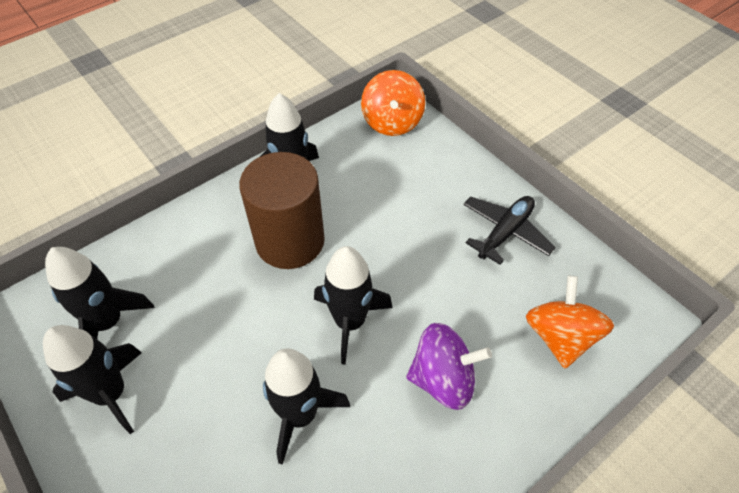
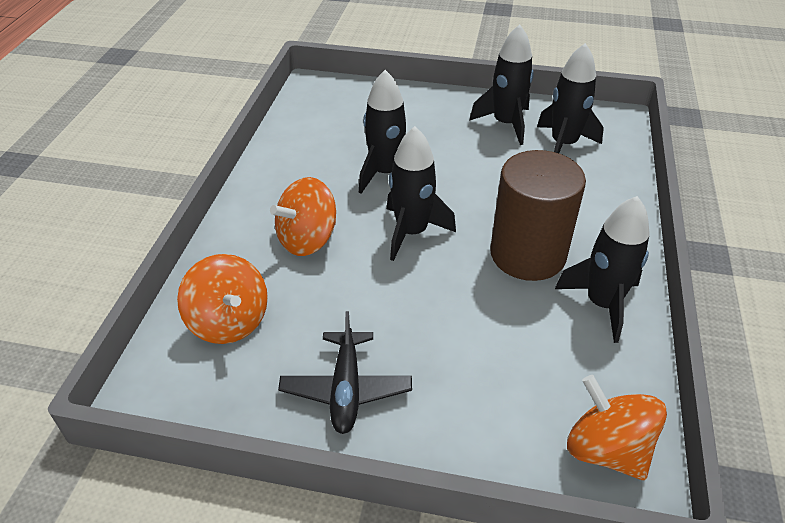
camera: 140 degrees right, 10 degrees down
(443, 379) = (307, 239): purple spinning top -> orange spinning top

